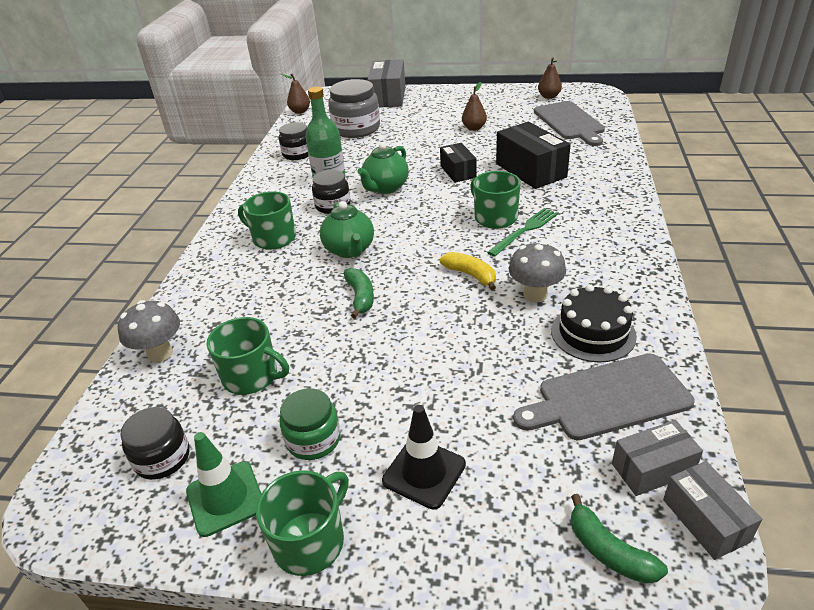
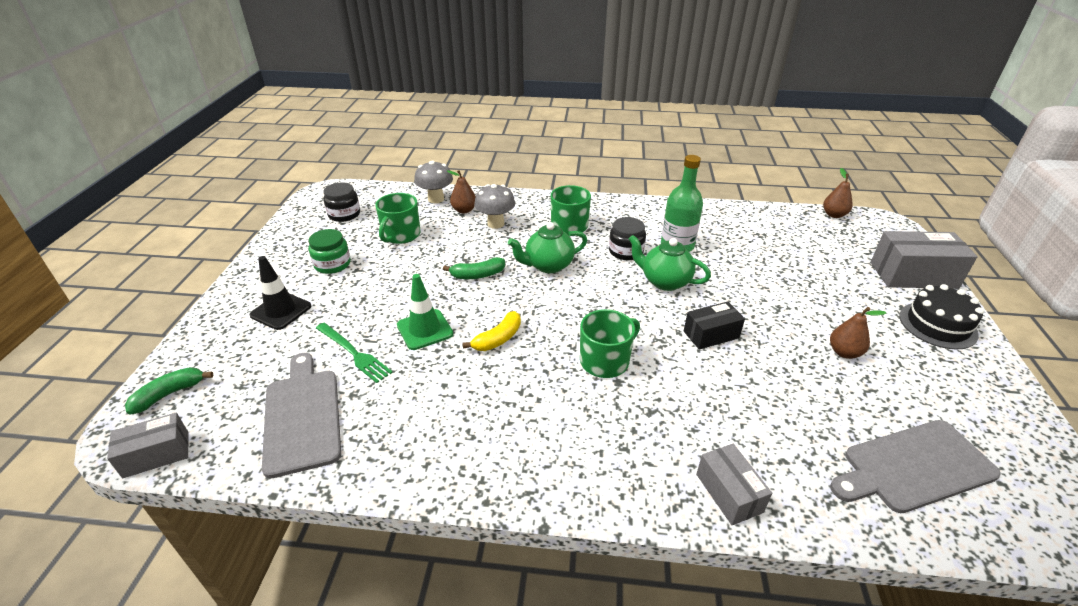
camera: 85 degrees right, 0 degrees up
(225, 498) = (303, 238): green traffic cone -> green traffic cone (425, 329)
(297, 154) = (728, 223): black jar -> none
(310, 541) = (257, 269): green mug -> none
(356, 129) = (803, 255): grey jar -> none
(524, 231) = (576, 384): green fork -> green fork (353, 353)
(530, 170) = (727, 402): black box -> none
(535, 295) = (458, 382): grey mushroom -> grey mushroom (495, 224)
(549, 96) = (1018, 451): brown pear -> brown pear (464, 210)
(593, 333) = (388, 418): black cake -> black cake (937, 325)
(652, 469) = (218, 432): grey box -> grey box (729, 493)

